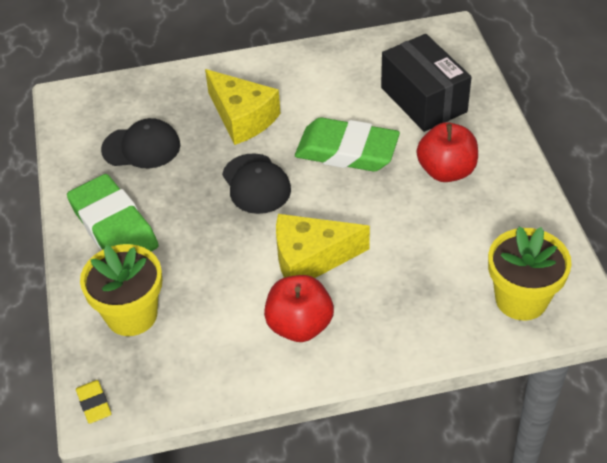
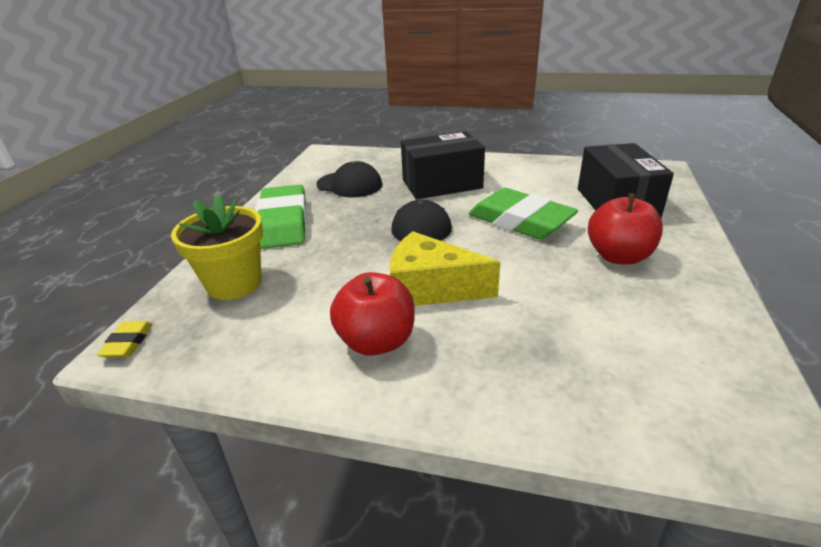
camera: 25 degrees right, 15 degrees down
(242, 118) = (442, 184): yellow cheese -> black box
(521, 299) = (676, 404): yellow flower pot -> none

